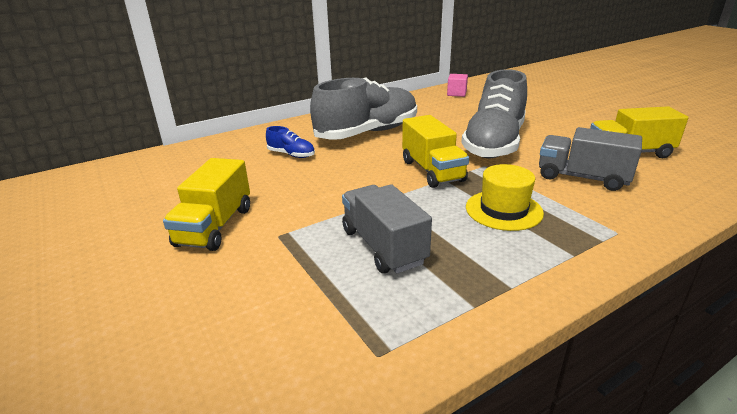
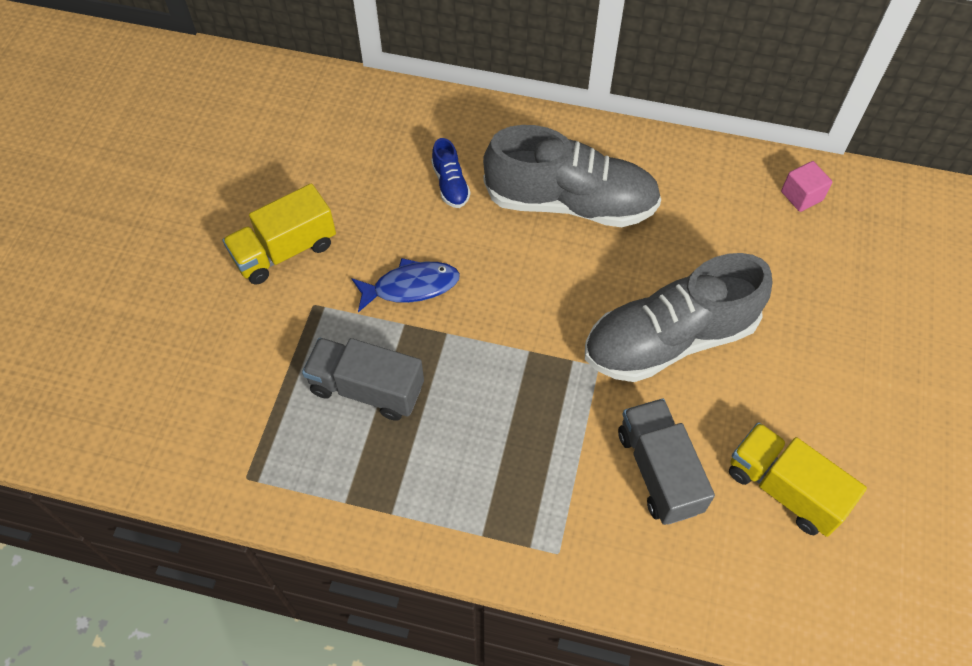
camera: 45 degrees right, 30 degrees up
(334, 194) = (411, 286): none -> blue fish
(383, 246) = (367, 388): grey truck -> grey truck turned 90 degrees counterclockwise
(432, 171) = (537, 329): yellow truck -> none
(503, 210) = (513, 439): yellow hat -> none

